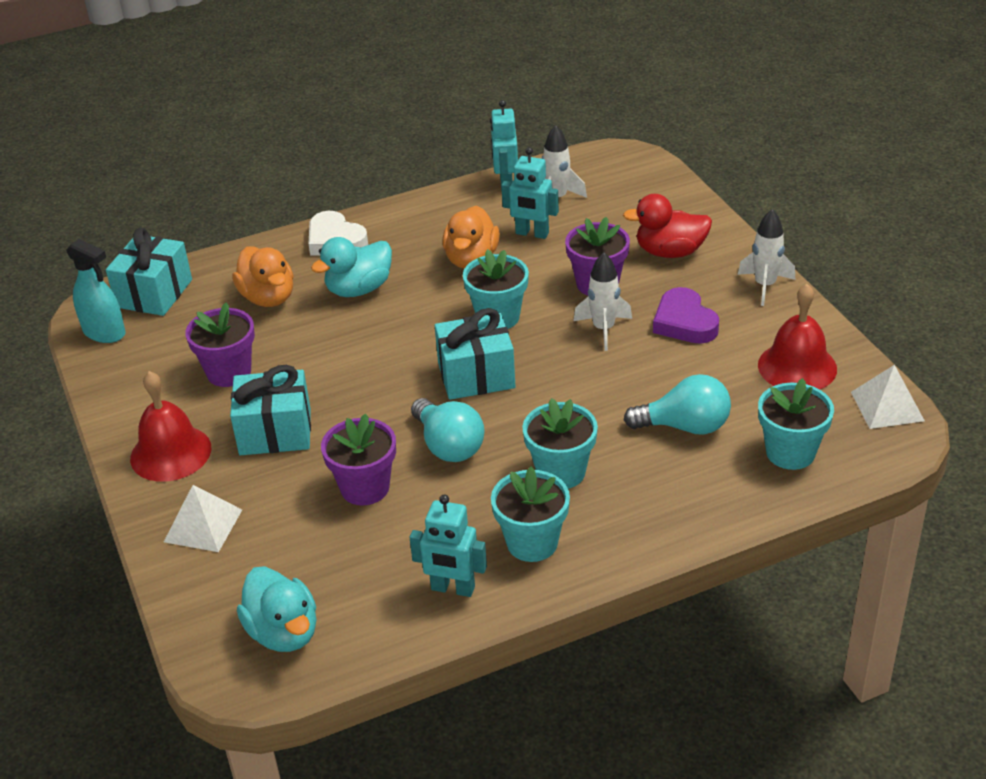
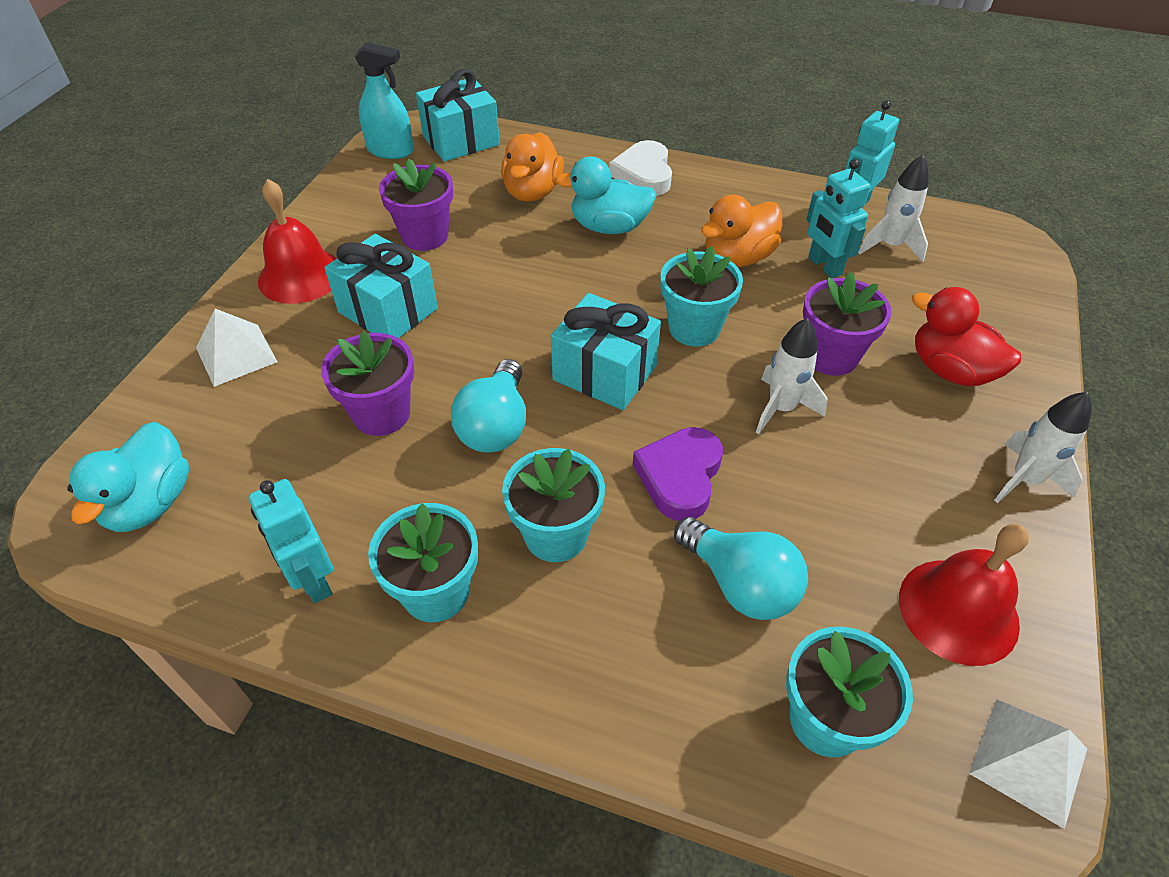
camera: 40 degrees right, 10 degrees up
(104, 332) = (390, 151): turquoise spray bottle -> turquoise spray bottle turned 60 degrees counterclockwise
(684, 322) = (878, 459): purple heart -> purple heart (680, 477)

